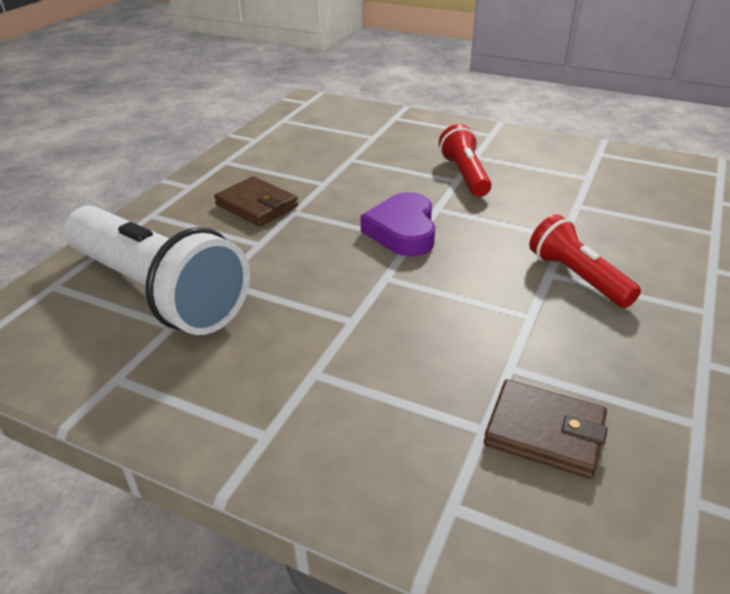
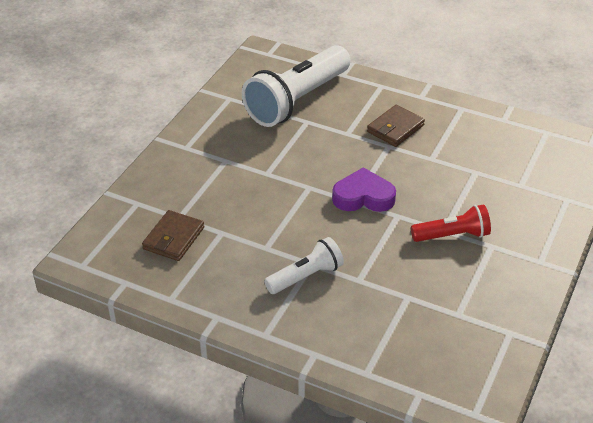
camera: 90 degrees right, 5 degrees up
(577, 277) = (306, 276): red flashlight -> white flashlight

